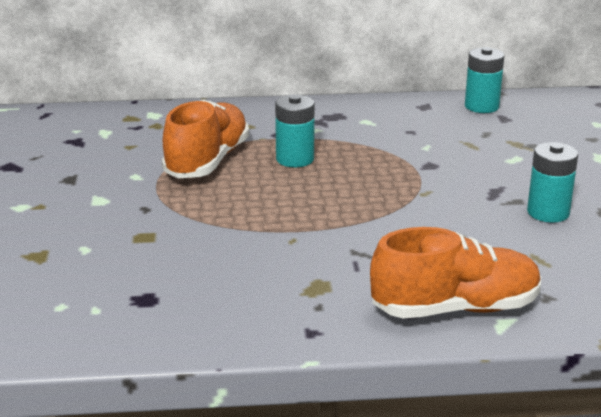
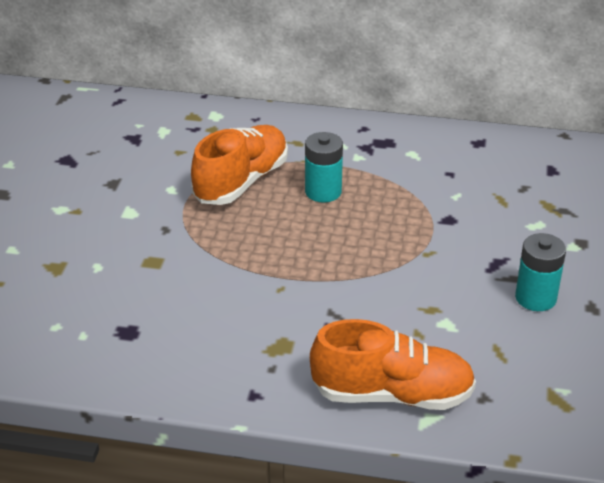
camera: 15 degrees right, 10 degrees up
(481, 106) = (536, 151): turquoise battery -> none

